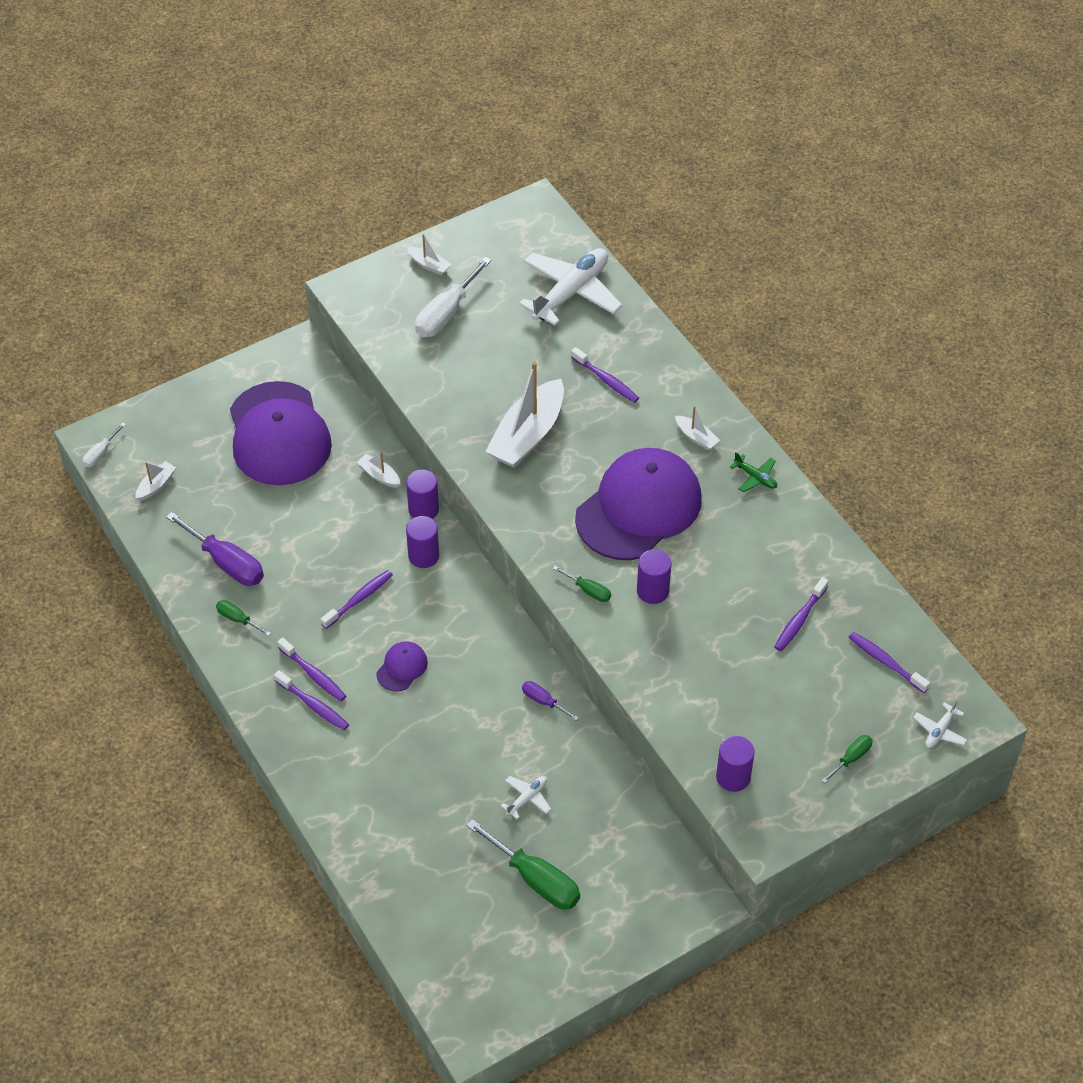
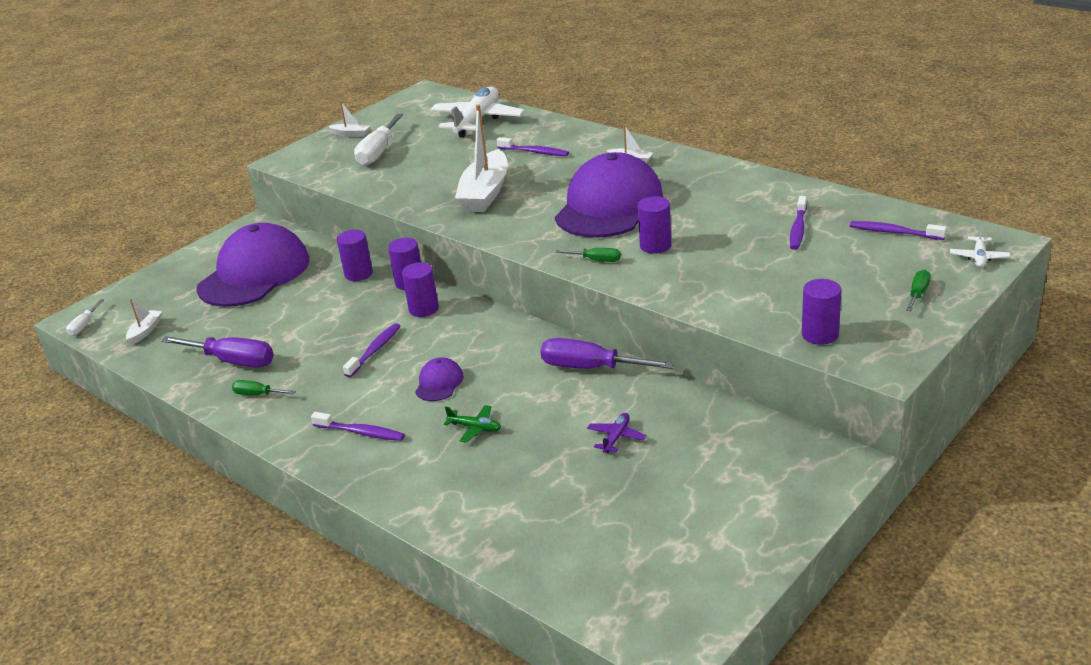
camera: 15 degrees left, 20 degrees down
(279, 434) = (254, 274): purple cap -> purple cap turned 120 degrees counterclockwise
(313, 674) = (352, 411): purple toothbrush -> none
(379, 475) = (358, 274): white boat -> purple cylinder
(527, 798) = (616, 437): white plane -> purple plane
(535, 879) = (663, 495): green screwdriver -> none
(543, 701) = (590, 368): purple screwdriver -> purple screwdriver, size x1.96
(755, 477) = (696, 168): green plane -> green plane (475, 428)

